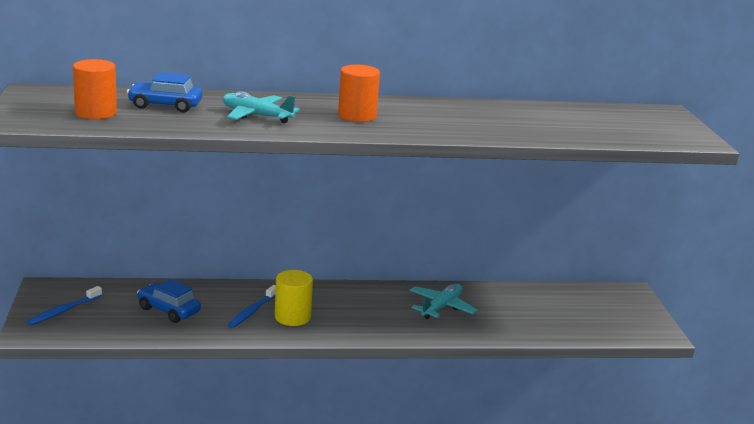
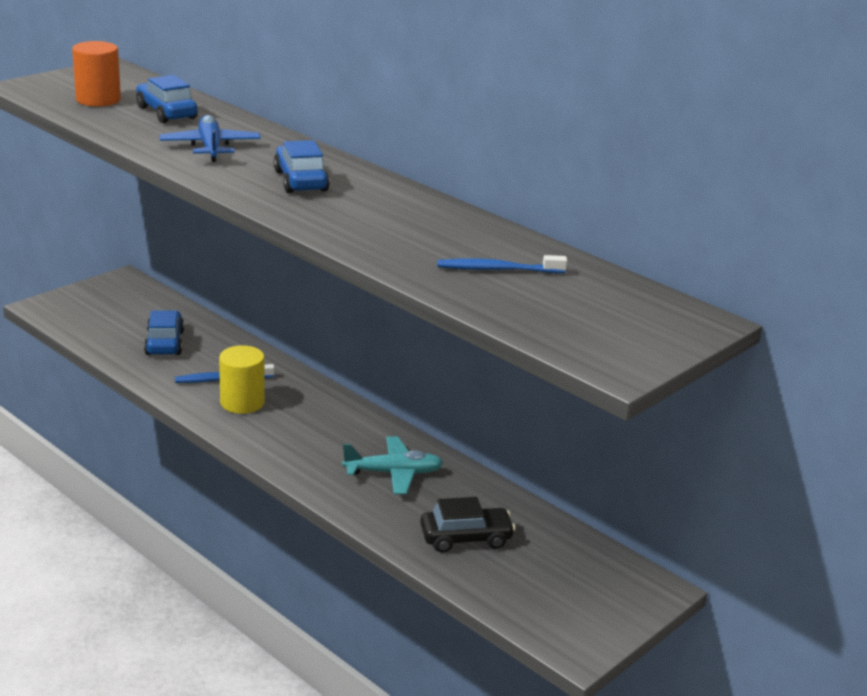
camera: 50 degrees right, 5 degrees up
(63, 311) = (97, 303): blue toothbrush -> blue toothbrush (497, 269)
(256, 116) = (210, 147): turquoise plane -> blue plane
(357, 115) = (300, 181): orange cylinder -> blue car
(532, 317) = (466, 538): none -> black car

